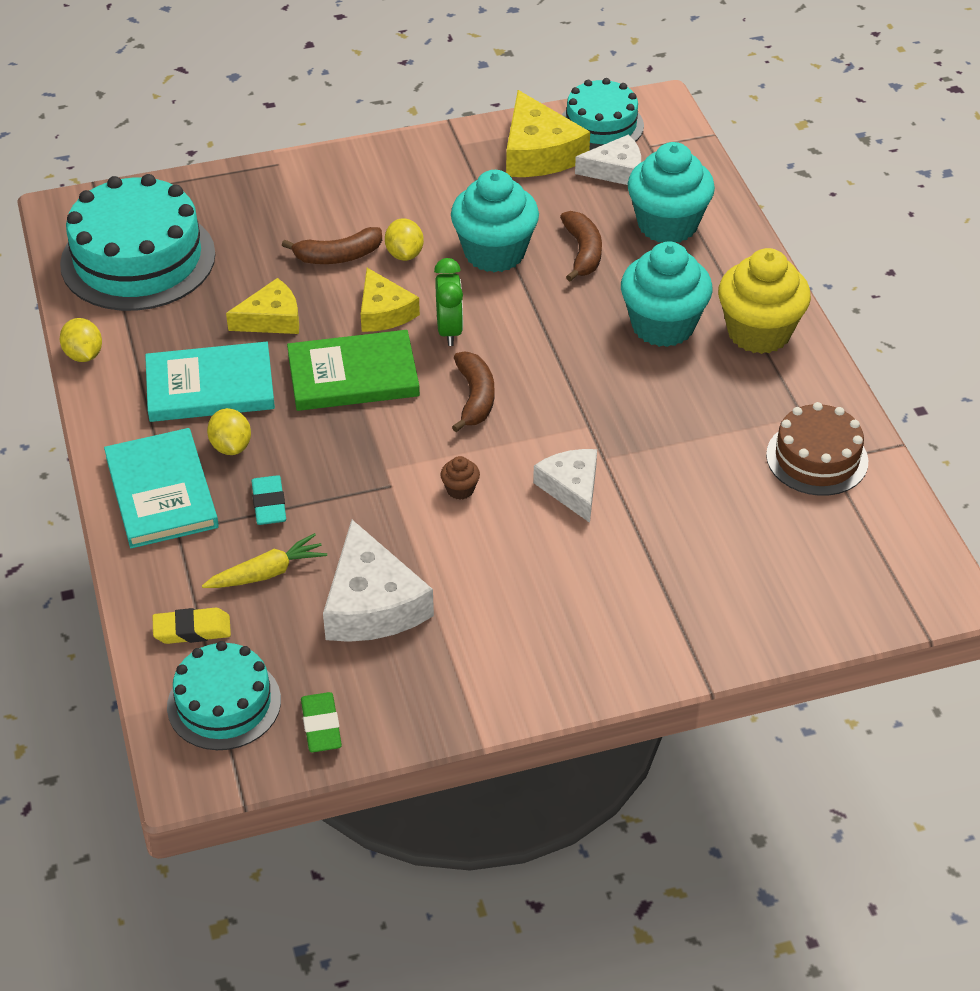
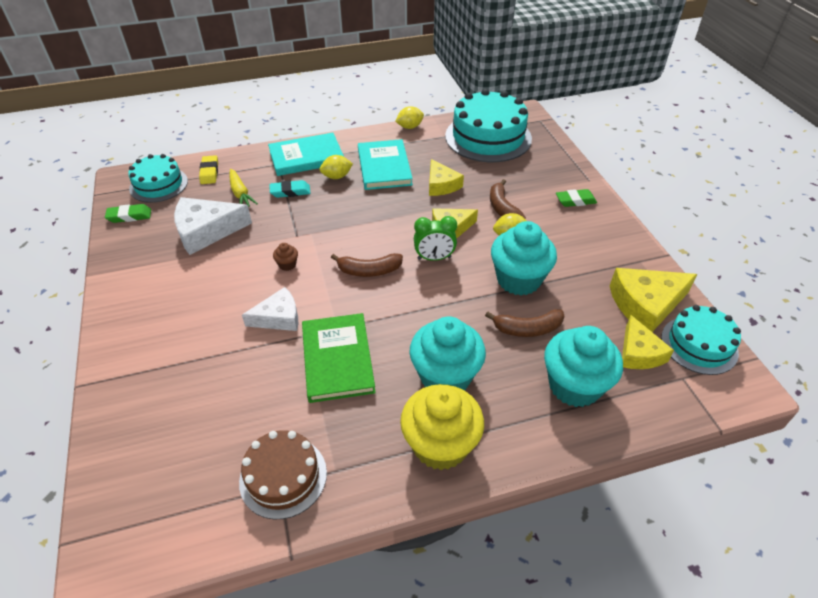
camera: 90 degrees right, 0 degrees up
(327, 183) = (575, 201): none -> green eraser
(353, 375) = (392, 218): green book -> green book (337, 359)
(616, 170) = (639, 353): white cheese -> yellow cheese

